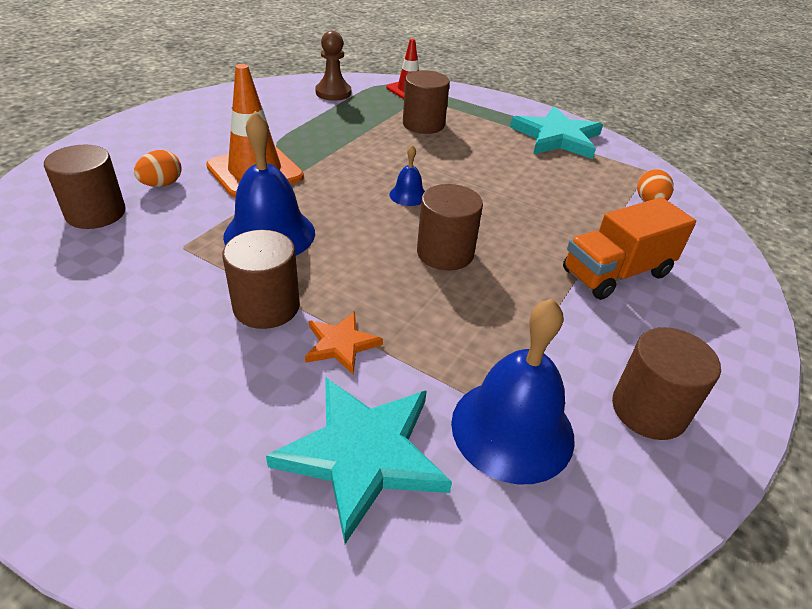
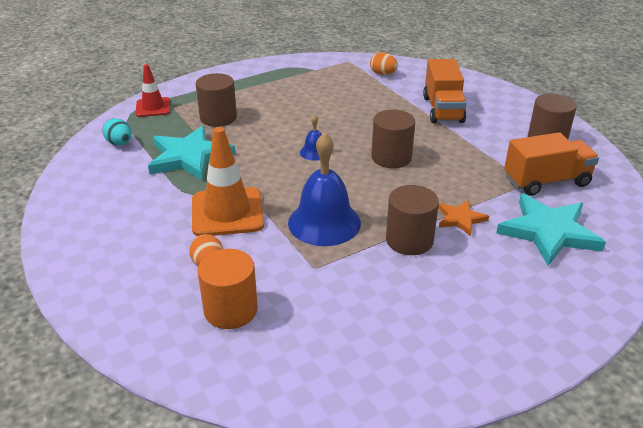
camera: 60 degrees left, 5 degrees down
(96, 213) = (230, 310): brown cylinder -> orange cylinder
(333, 93) = (120, 143): brown pawn -> turquoise egg
(512, 429) = (546, 181): blue bell -> orange truck
(557, 137) = (284, 74): turquoise star -> turquoise star (189, 157)

